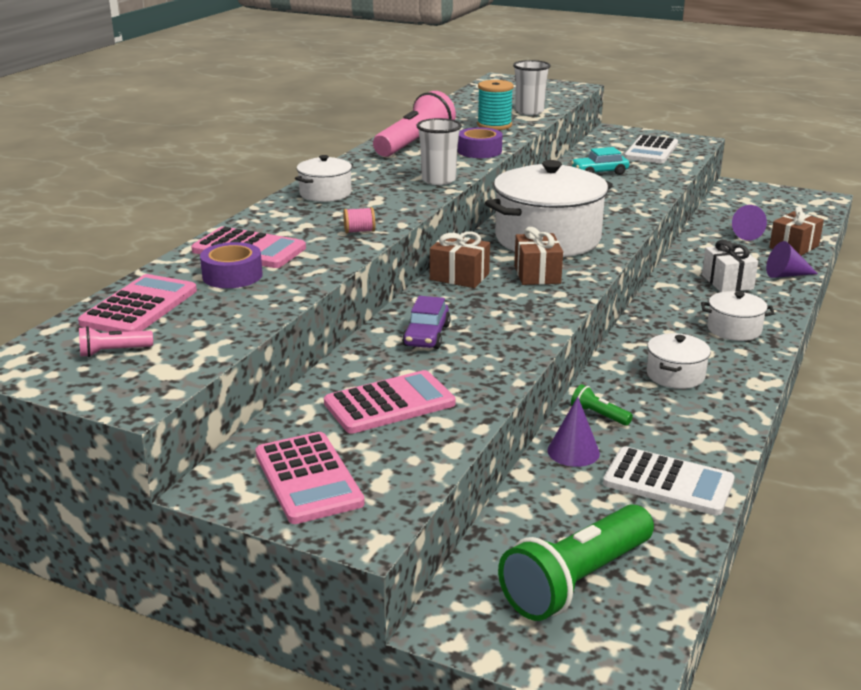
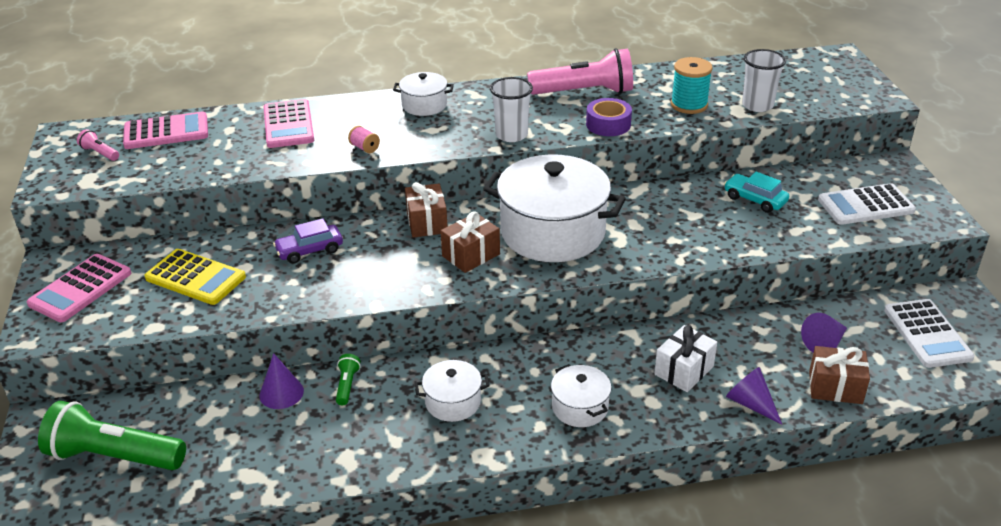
camera: 55 degrees right, 10 degrees up
(232, 275) = (240, 138): purple tape -> none
(389, 403) = (195, 278): pink calculator -> yellow calculator
(668, 482) = (272, 456): white calculator -> white calculator (927, 334)

